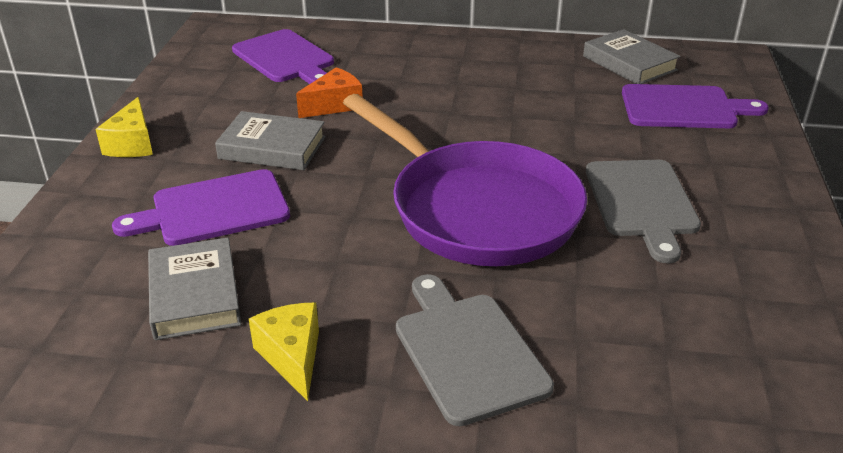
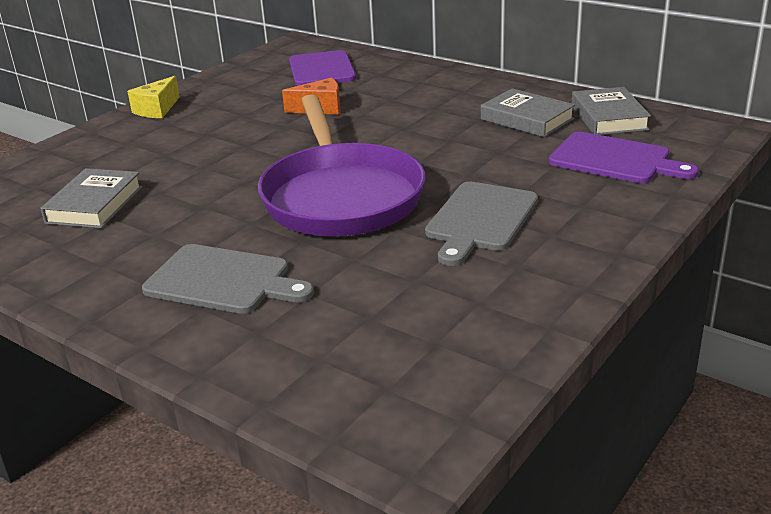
camera: 30 degrees right, 5 degrees down
(213, 209) = (162, 158): purple cutting board -> none
(272, 148) = (244, 128): grey book -> grey book (527, 119)
(292, 357) = (111, 253): yellow cheese -> none
(467, 351) = (223, 280): grey cutting board -> grey cutting board turned 105 degrees clockwise

